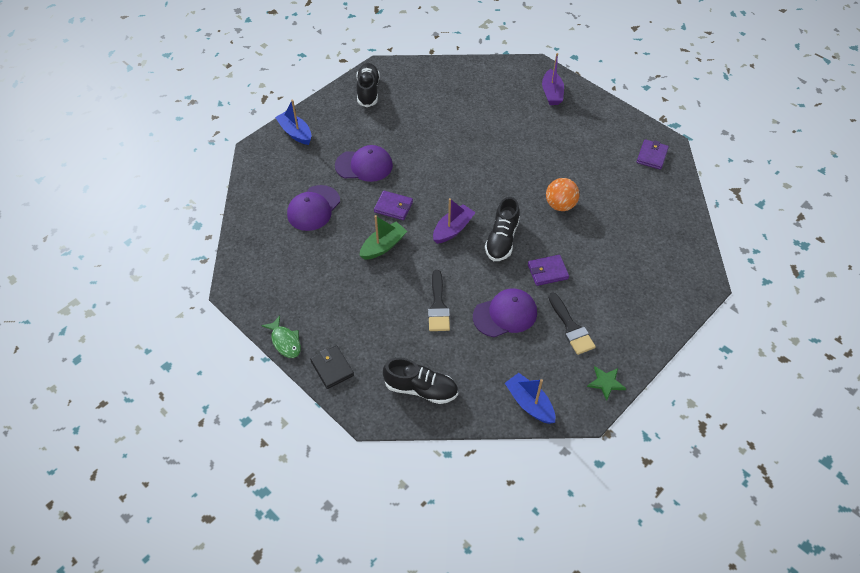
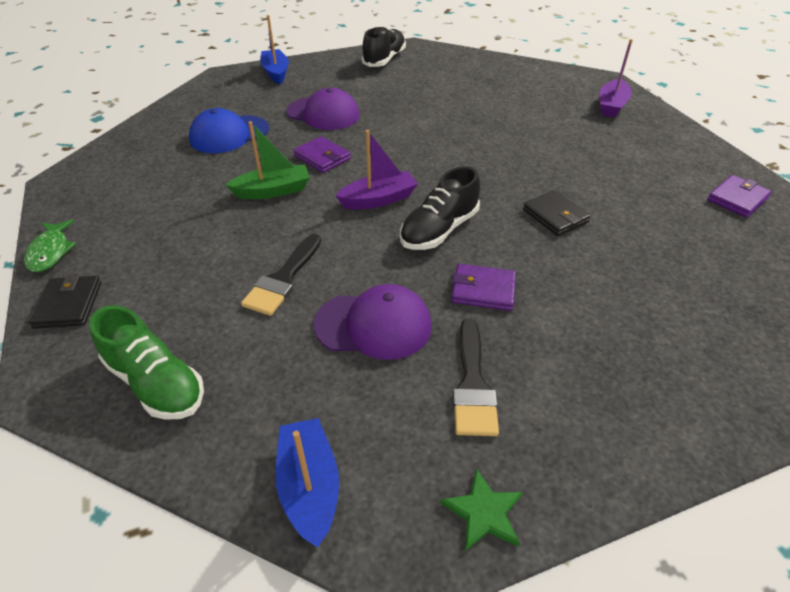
camera: 25 degrees right, 10 degrees down
(313, 208) = (229, 134): purple cap -> blue cap
(421, 389) = (156, 383): black shoe -> green shoe
(560, 205) = (555, 216): orange ball -> black wallet

